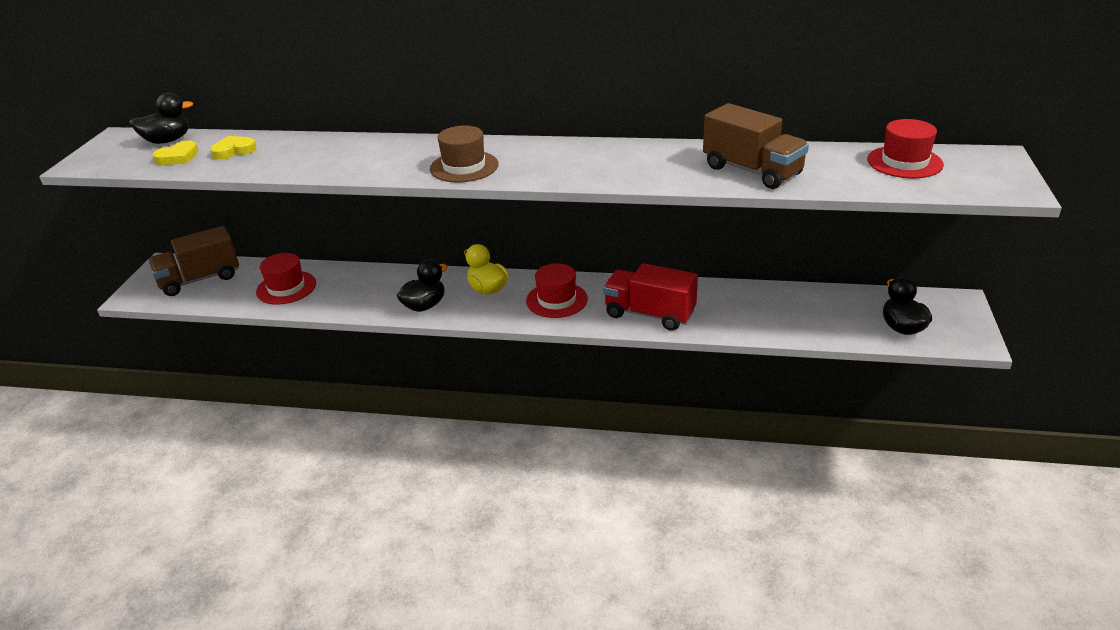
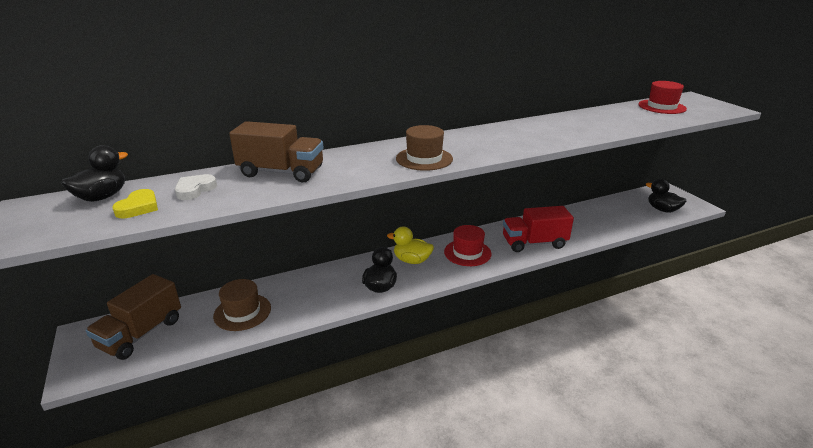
camera: 35 degrees left, 5 degrees down
(234, 151) = (195, 190): yellow heart -> white heart
(286, 288) = (242, 312): red hat -> brown hat
(752, 171) = (602, 125): brown truck -> brown truck (281, 172)

